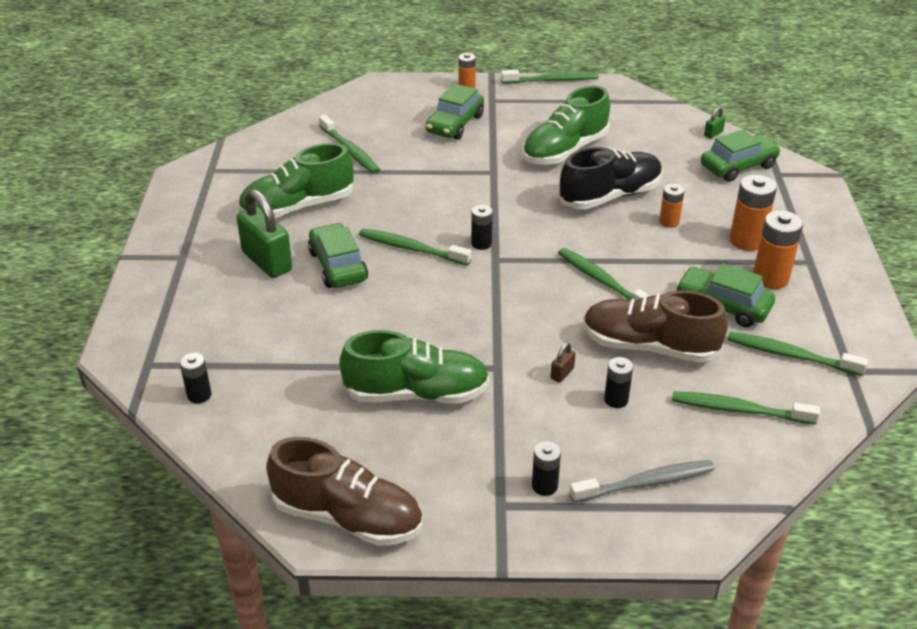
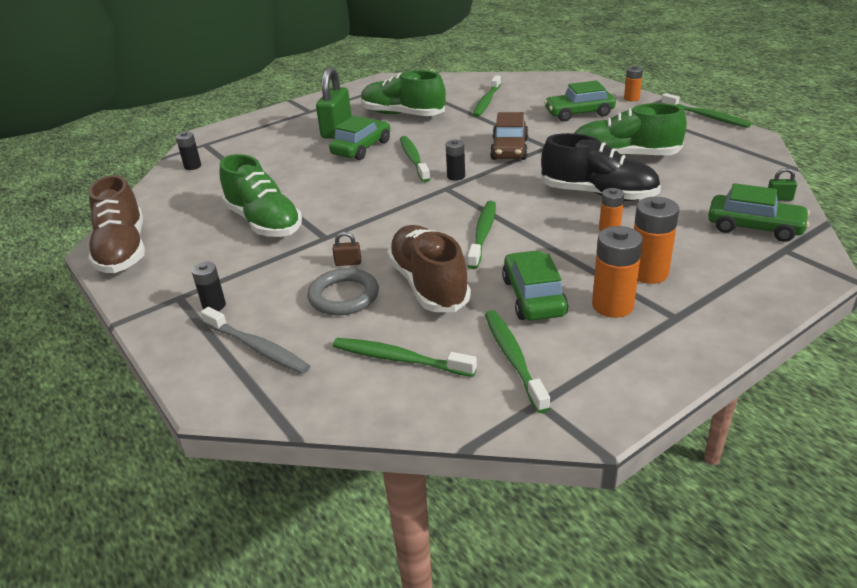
camera: 55 degrees right, 5 degrees down
(470, 192) = (509, 149): none -> brown car
(616, 400) = (344, 296): black battery -> grey ring
(739, 410) = (399, 359): green toothbrush -> green toothbrush turned 45 degrees counterclockwise

